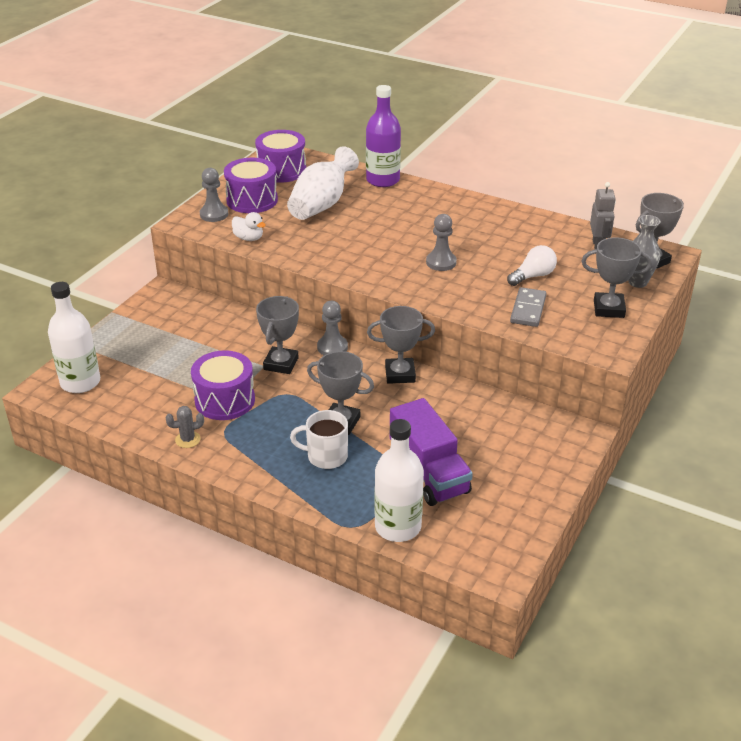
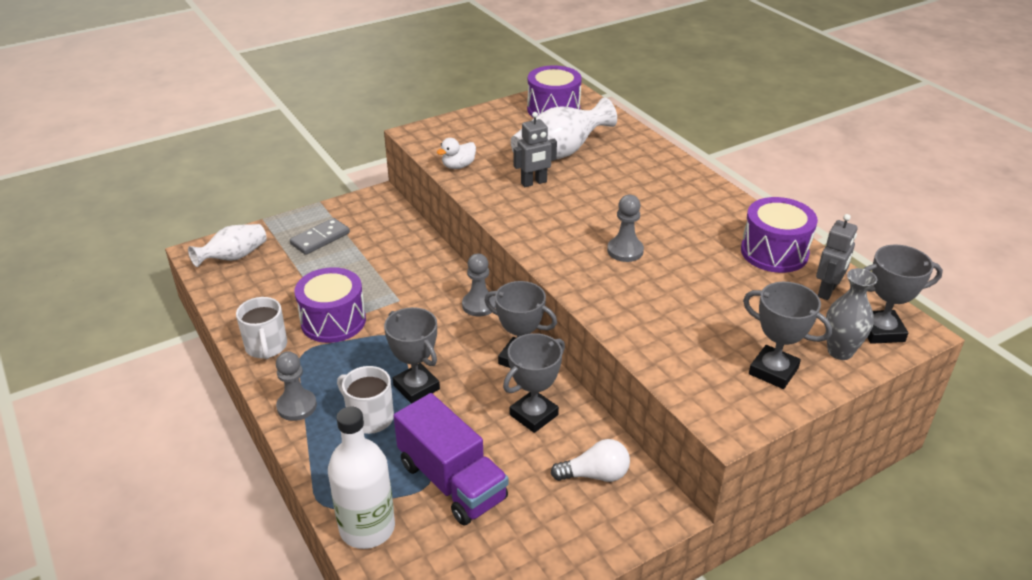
camera: 30 degrees right, 0 degrees up
(80, 382) = (234, 257): white bottle -> white vase
(187, 439) = (266, 347): grey cactus -> white mug
(214, 214) = (450, 134): grey pawn -> grey pawn (297, 406)
(248, 238) = (458, 166): white duck -> white duck turned 75 degrees clockwise
(252, 200) = (497, 130): purple drum -> purple drum (774, 252)
(281, 364) = (416, 304): grey trophy -> grey trophy (533, 415)
(324, 233) = (534, 183): none -> grey robot
(382, 180) = (645, 146): purple bottle -> none
(428, 473) = (452, 481): purple truck -> purple truck turned 45 degrees counterclockwise
(528, 309) = (673, 337): grey domino -> grey domino (320, 238)
(533, 276) = (715, 300): white light bulb -> white light bulb (595, 475)

